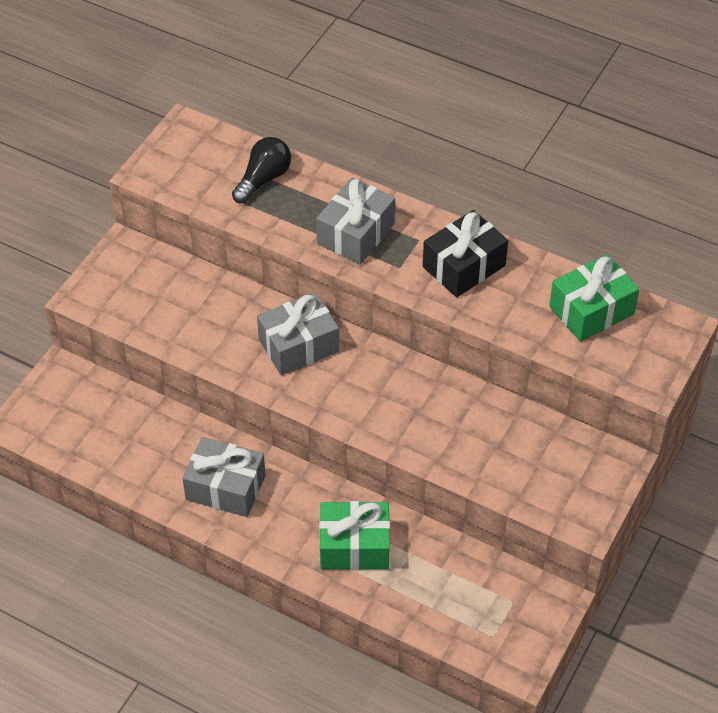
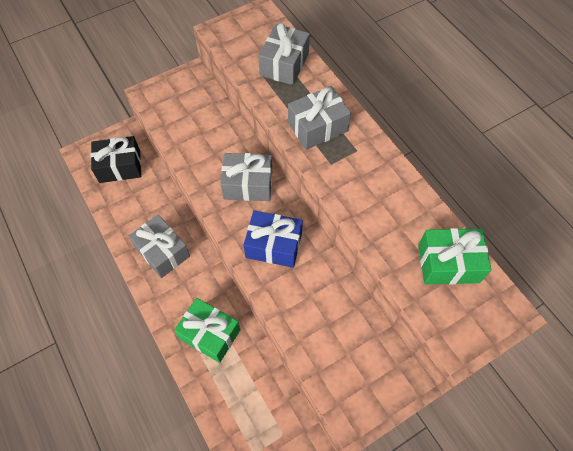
camera: 30 degrees right, 10 degrees up
(263, 179) = (284, 64): black light bulb -> grey gift
(378, 397) = (274, 245): none -> blue gift
(464, 266) = (375, 184): black gift -> black gift (120, 166)

